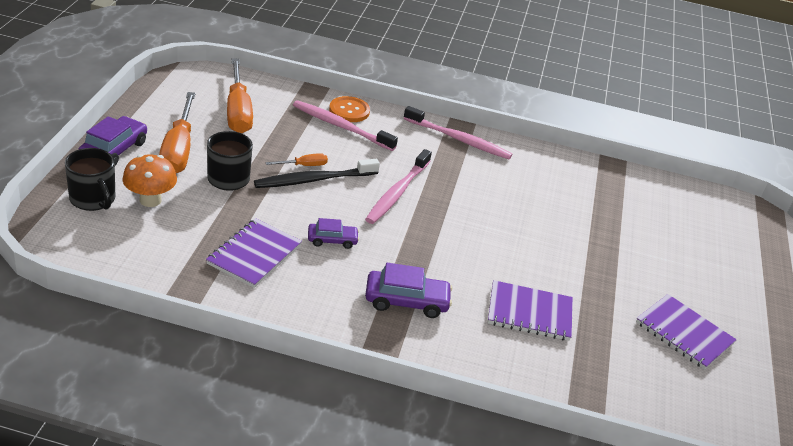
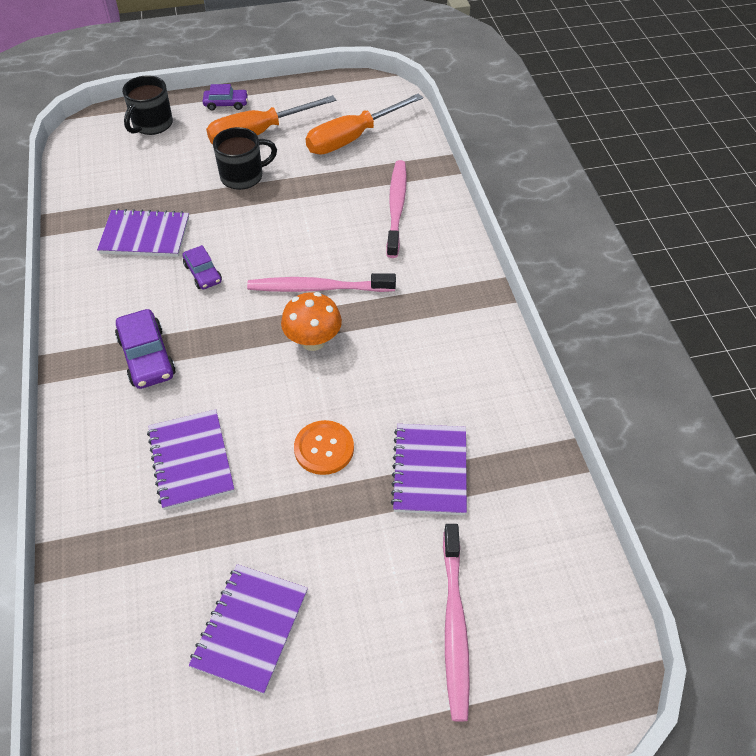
camera: 70 degrees right, 15 degrees up
(114, 150) = (226, 104): purple car -> purple car, size x0.63
(150, 200) = (175, 151): orange mushroom -> orange mushroom (313, 341)
(304, 165) = (304, 210): orange screwdriver -> none
(313, 180) = (287, 225): black toothbrush -> none
(349, 111) = (432, 202): orange button -> orange button (324, 448)
(459, 139) = (466, 300): pink toothbrush -> pink toothbrush (454, 626)
(596, 214) = (430, 470): none -> purple notebook

